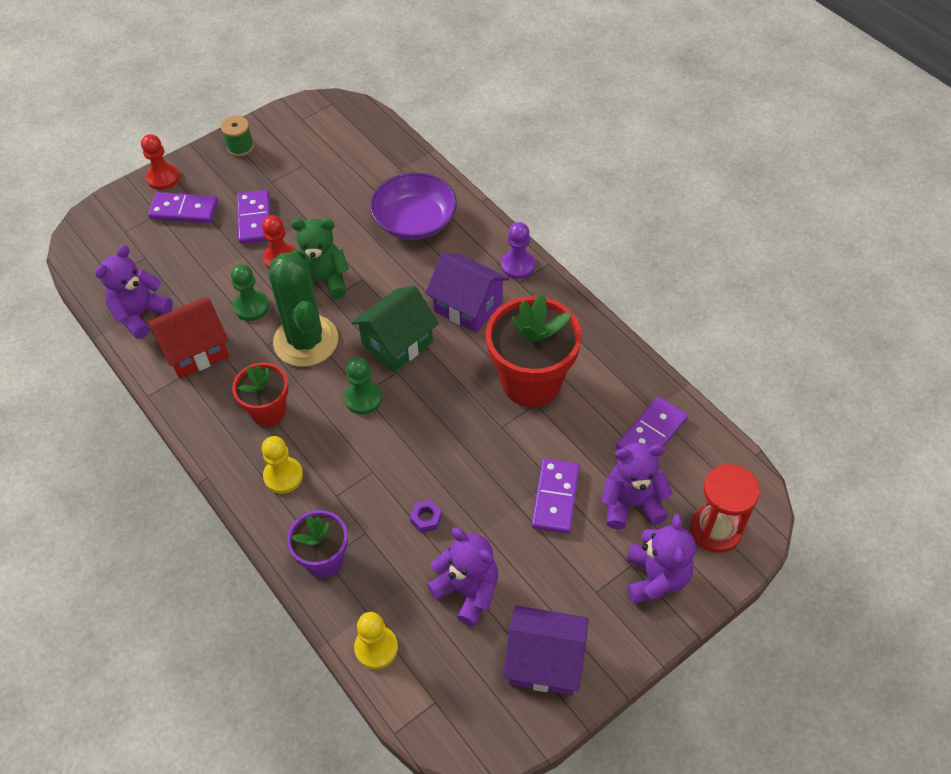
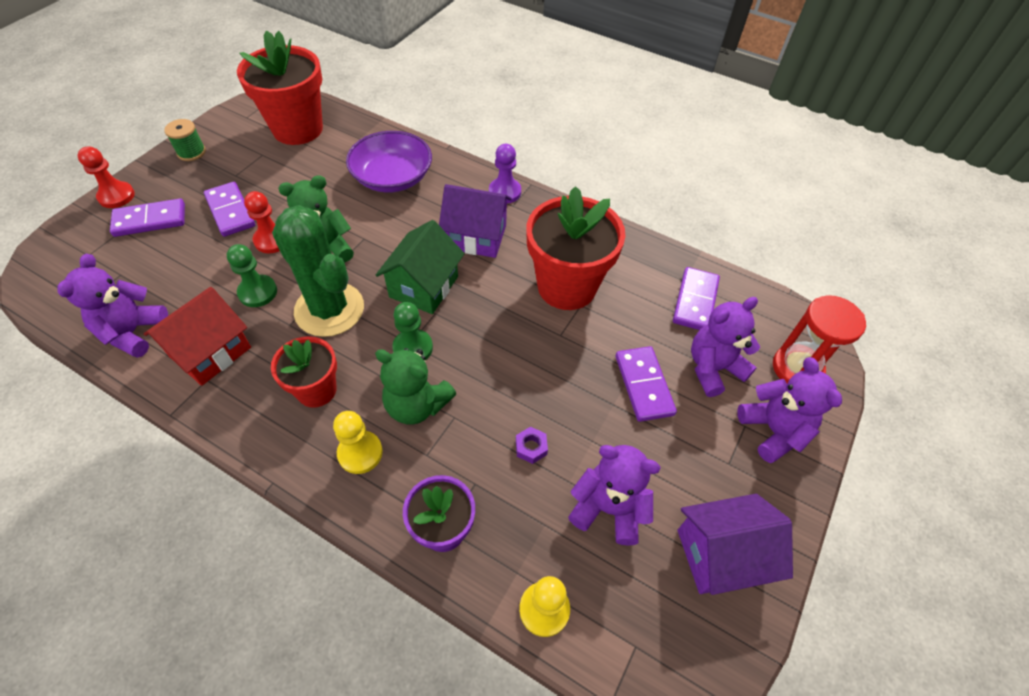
camera: 25 degrees left, 0 degrees up
(345, 144) = (298, 129): none -> red flower pot
(345, 451) = (417, 405): none -> green teddy bear

